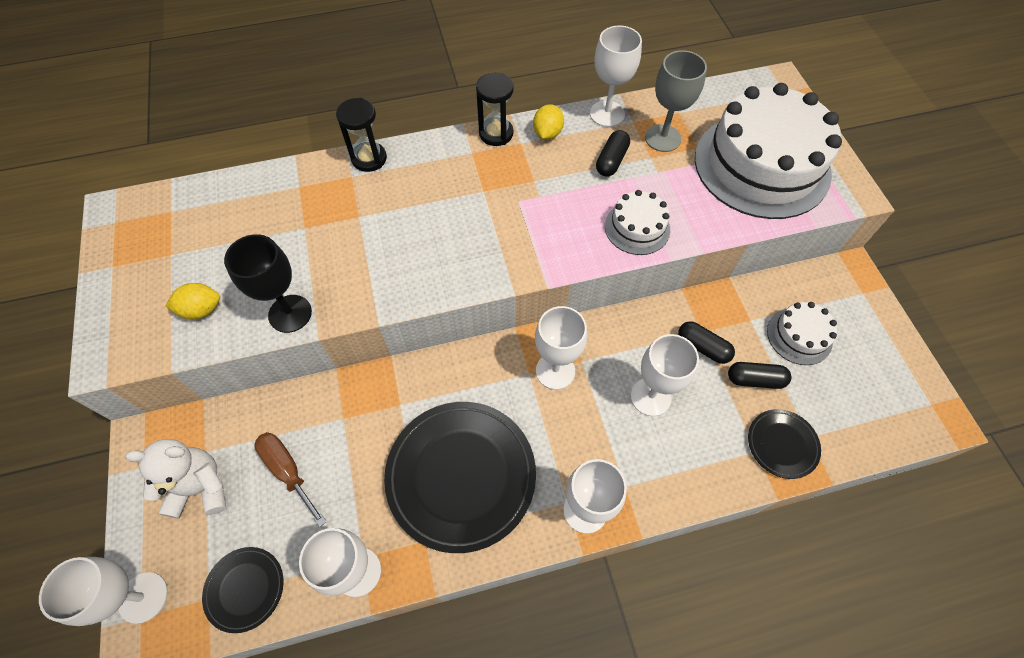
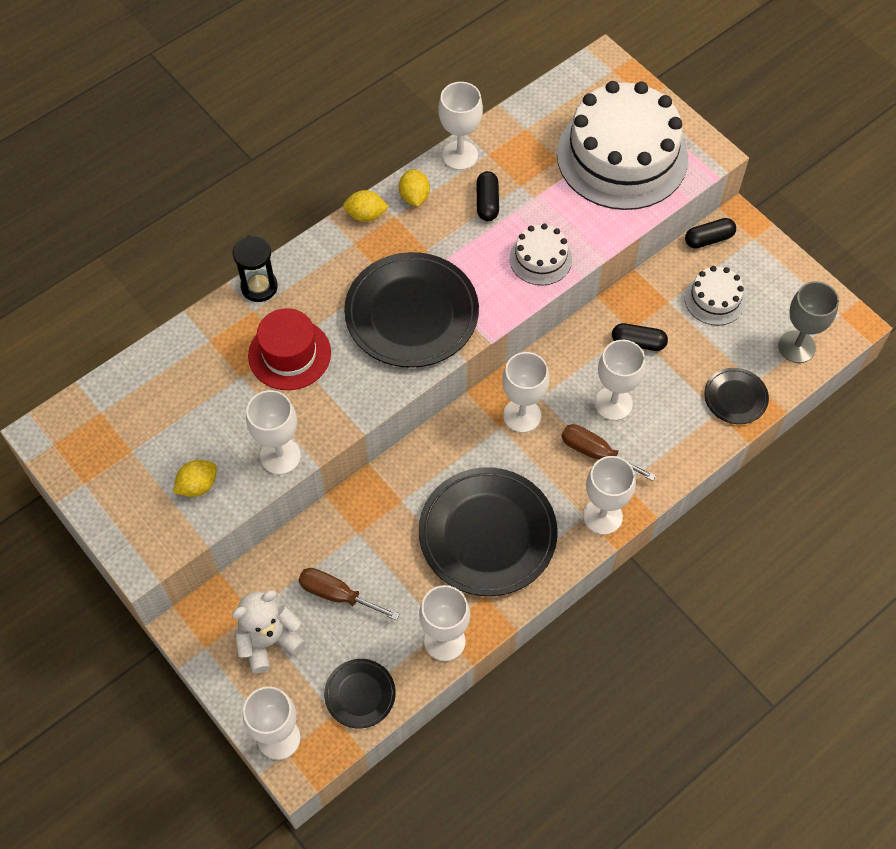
camera: 25 degrees left, 0 degrees up
(290, 313) = (280, 456): black goblet -> white goblet
(358, 225) = (289, 354): none -> red hat
(488, 231) = (411, 314): none -> black plate
(496, 133) = (366, 215): black hourglass -> yellow lemon
(609, 440) = (595, 453): none -> brown screwdriver
(662, 138) = (523, 162): grey goblet -> grey goblet (796, 347)
(755, 379) = (693, 353): black capsule -> black capsule (708, 239)

